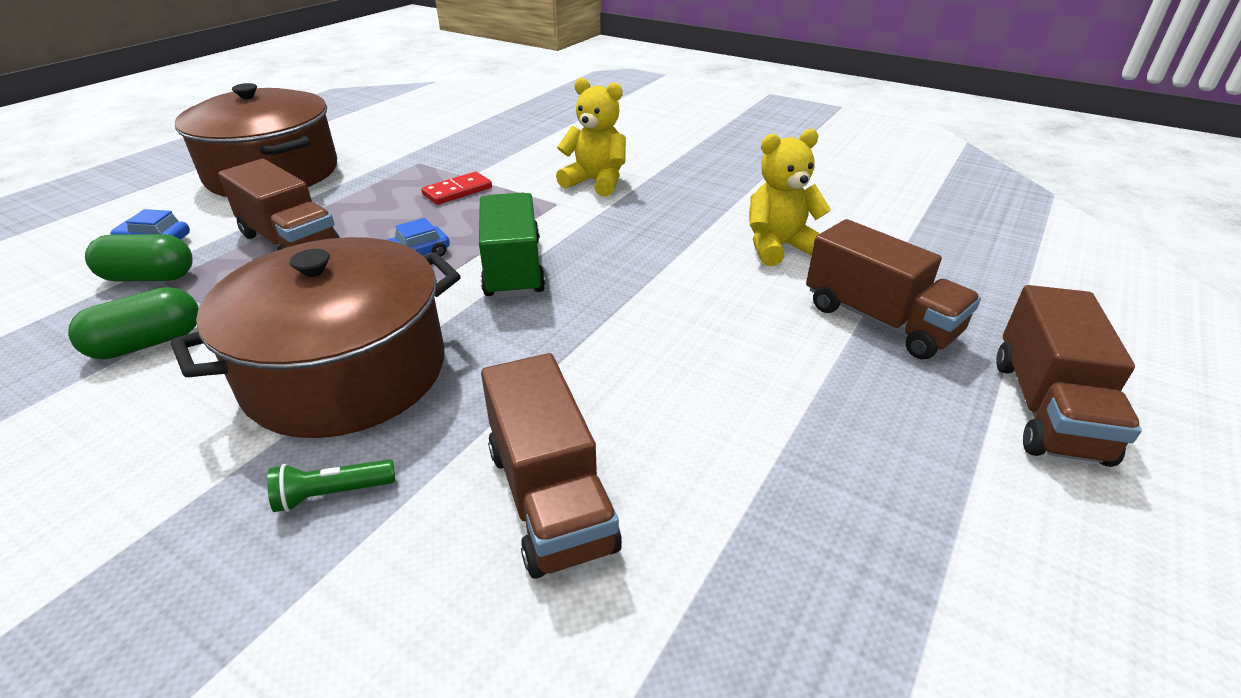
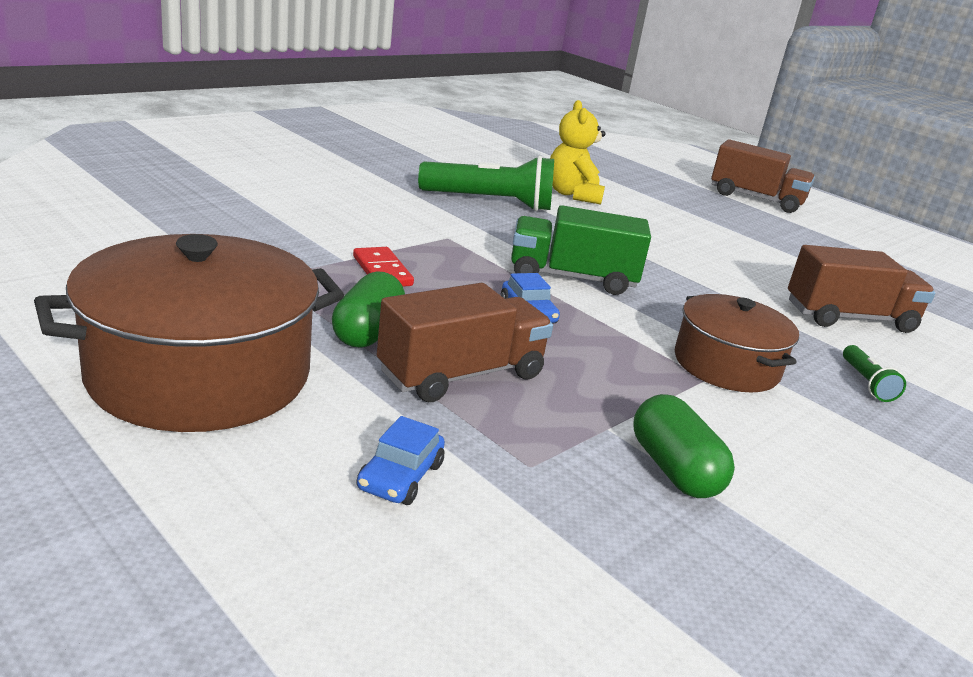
camera: 80 degrees left, 10 degrees down
(149, 277) = (515, 476): green capsule -> green capsule (367, 331)
(346, 372) = (726, 365): brown pot -> brown pot, size x0.60
(595, 182) = (411, 214): yellow teddy bear -> none
(678, 208) = (490, 202): none -> green flashlight
(879, 320) = (673, 201): brown truck -> none

